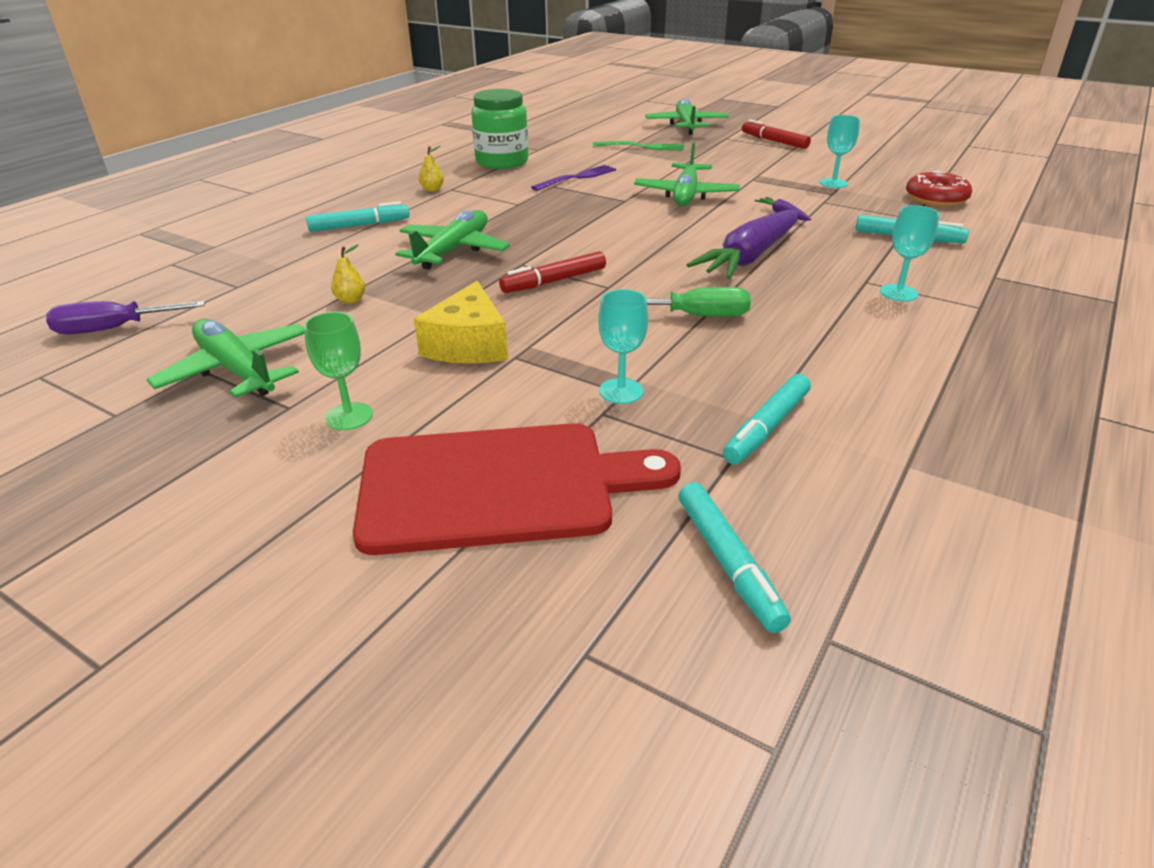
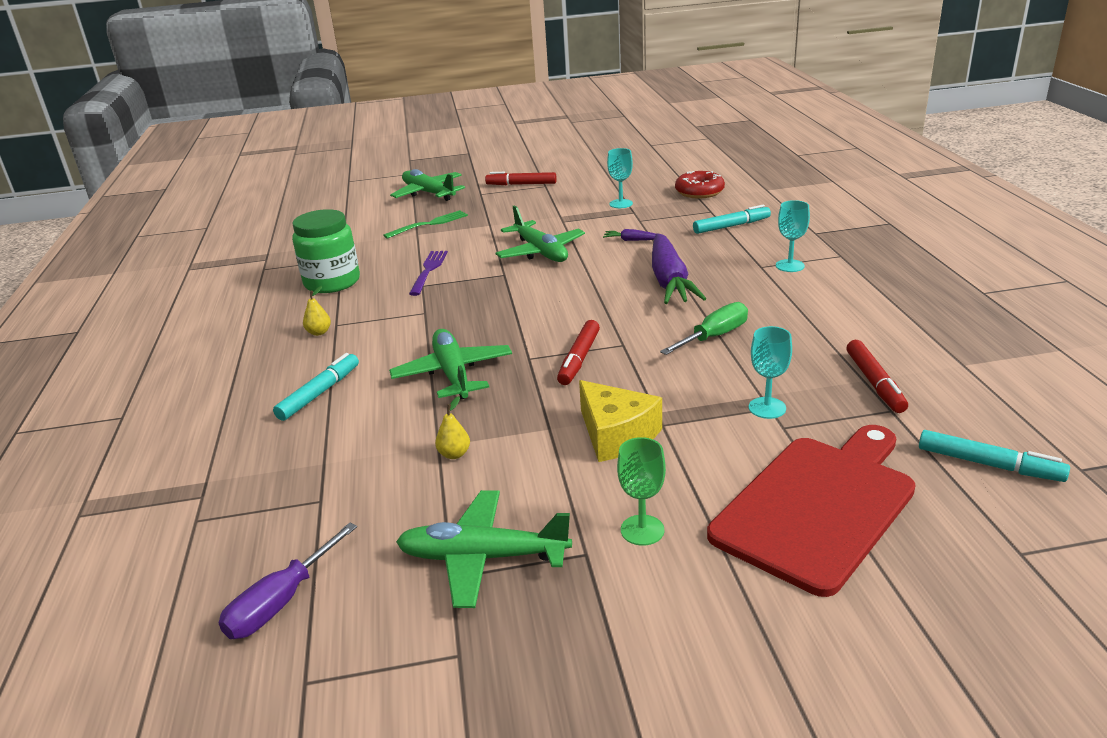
camera: 40 degrees left, 5 degrees down
(767, 428) = (875, 383): turquoise marker -> red marker

